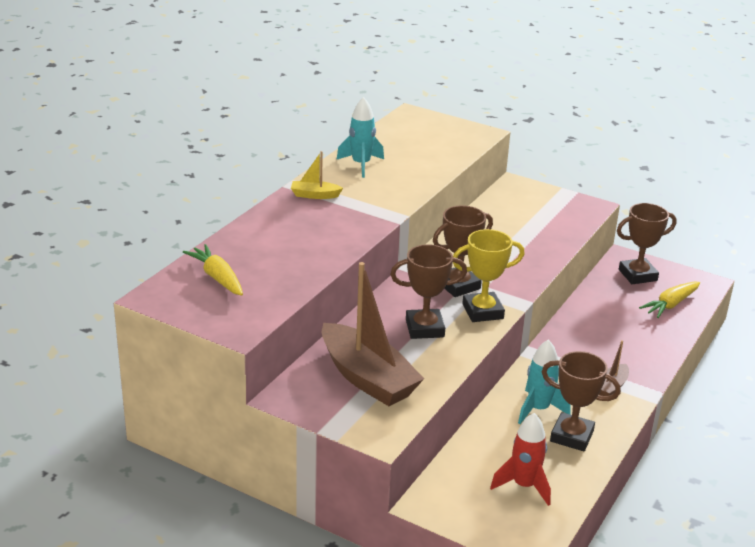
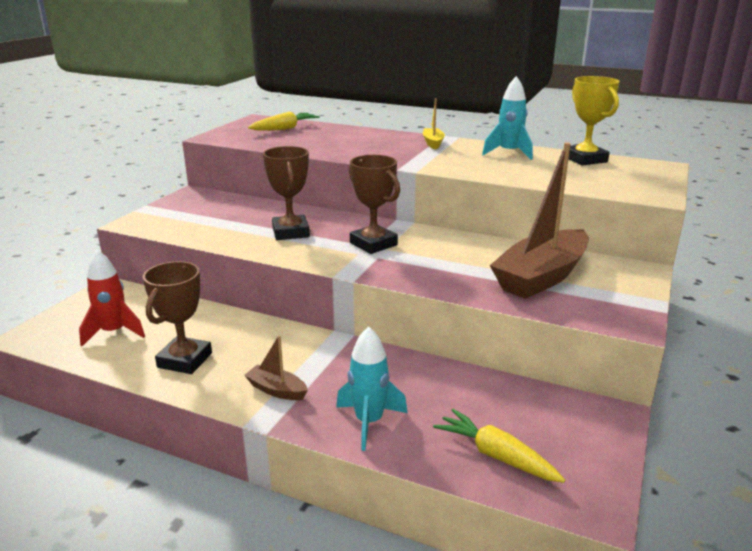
camera: 85 degrees right, 5 degrees down
(367, 378) = (213, 215): brown boat -> brown boat (541, 277)
(482, 311) = (326, 256): yellow trophy -> yellow trophy (585, 159)
(538, 409) = (234, 340): turquoise rocket -> turquoise rocket (369, 422)
(637, 275) = (566, 425): brown trophy -> none

